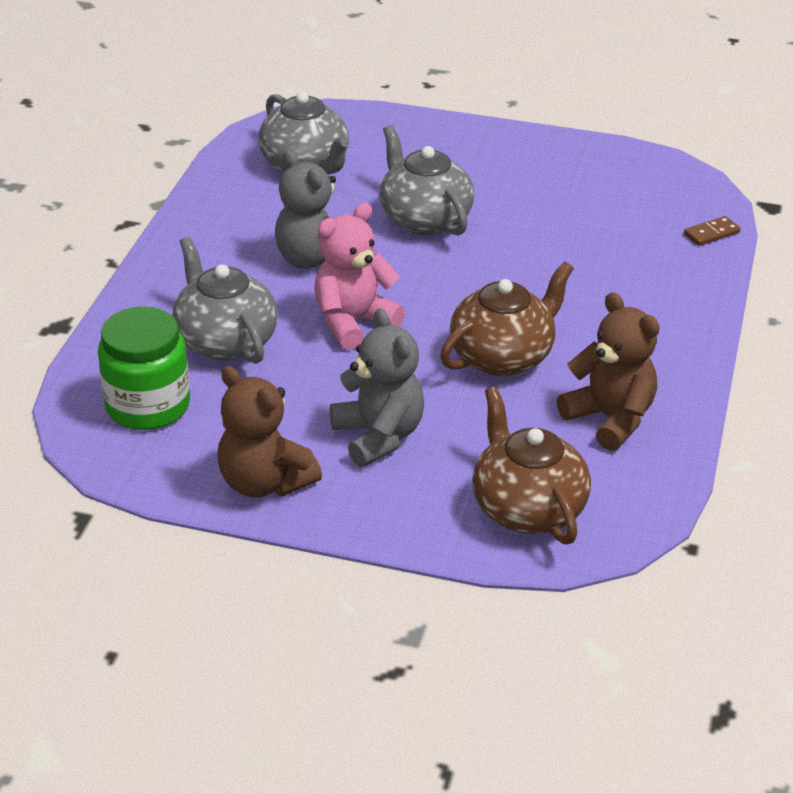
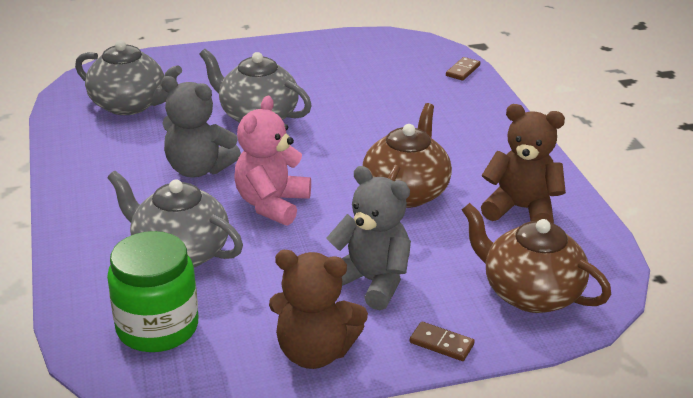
camera: 30 degrees left, 5 degrees down
(389, 521) = (441, 344): none -> brown domino

